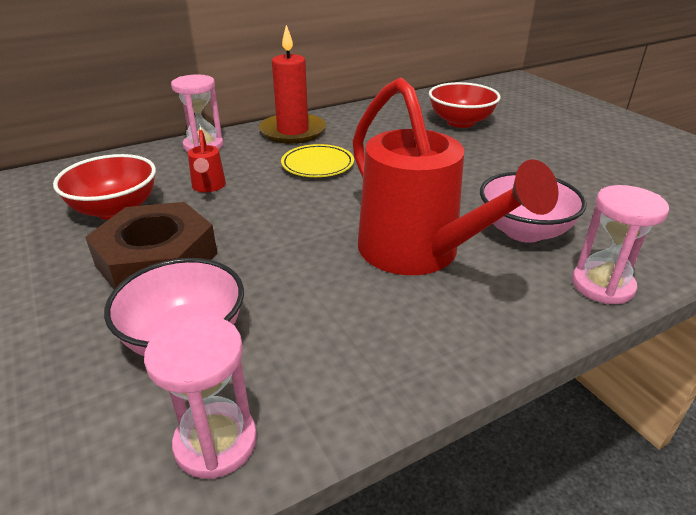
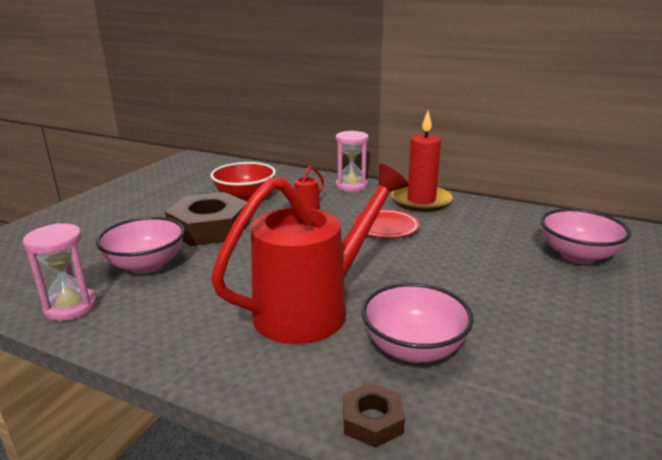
camera: 55 degrees right, 10 degrees down
(317, 165) = (386, 227): yellow plate -> red plate
(418, 254) = (313, 308): red watering can -> red watering can turned 150 degrees counterclockwise
(460, 122) = (577, 255): red bowl -> pink bowl
(602, 285) = (372, 420): pink hourglass -> brown nut

